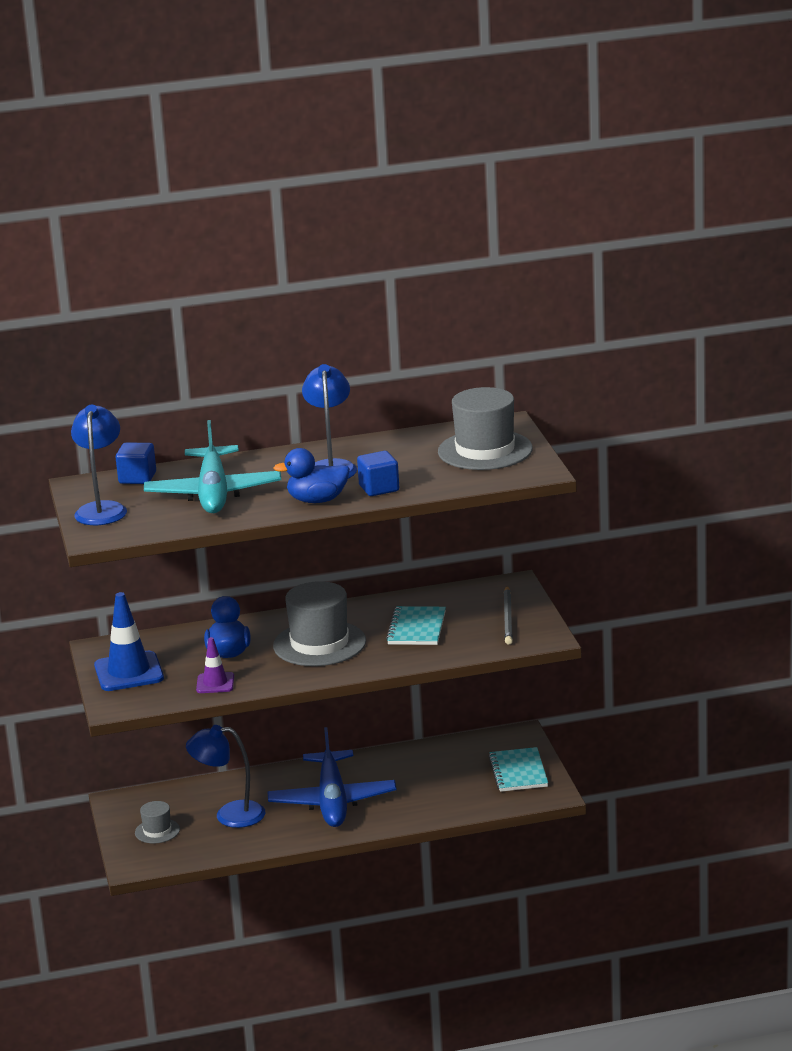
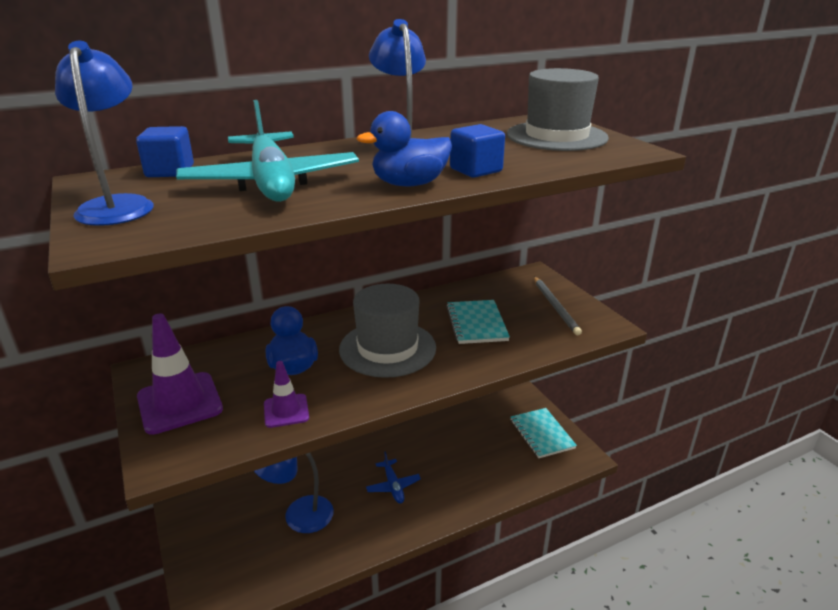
camera: 15 degrees left, 5 degrees up
(129, 672) = (179, 403): blue traffic cone -> purple traffic cone
(157, 831) = (226, 548): grey hat -> none
(332, 801) = (393, 486): blue plane -> blue plane, size x0.46

